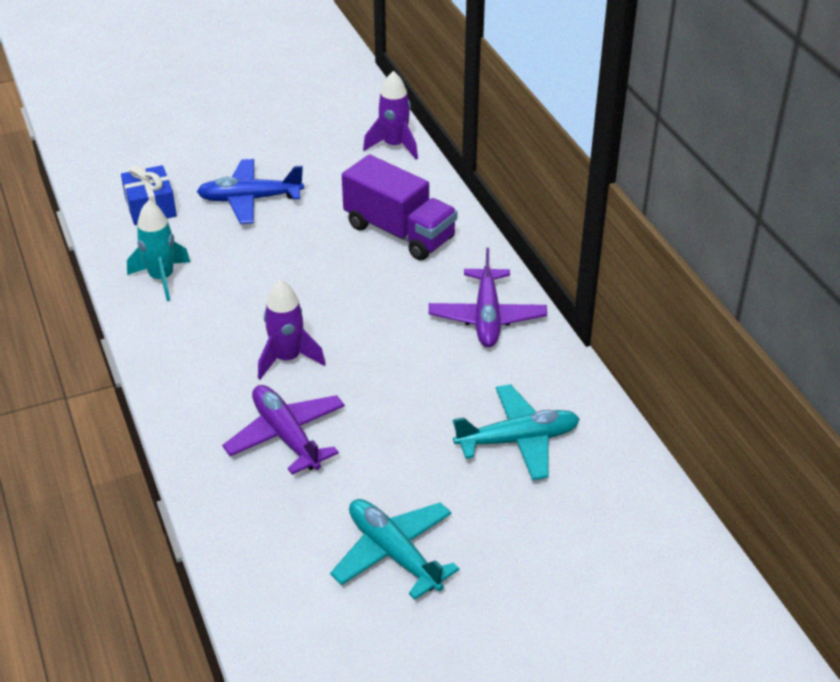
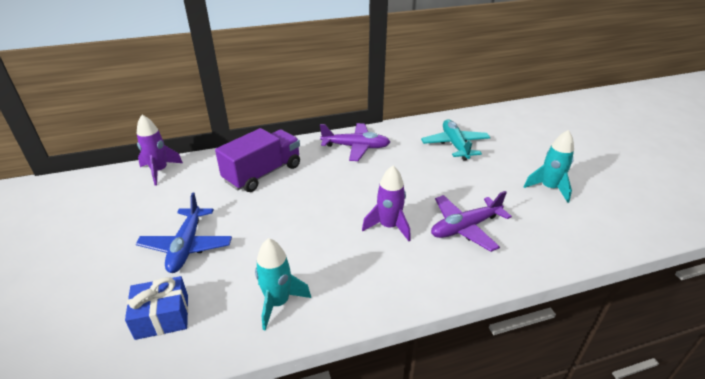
camera: 85 degrees left, 5 degrees down
(394, 553) = (549, 188): turquoise plane -> turquoise rocket

